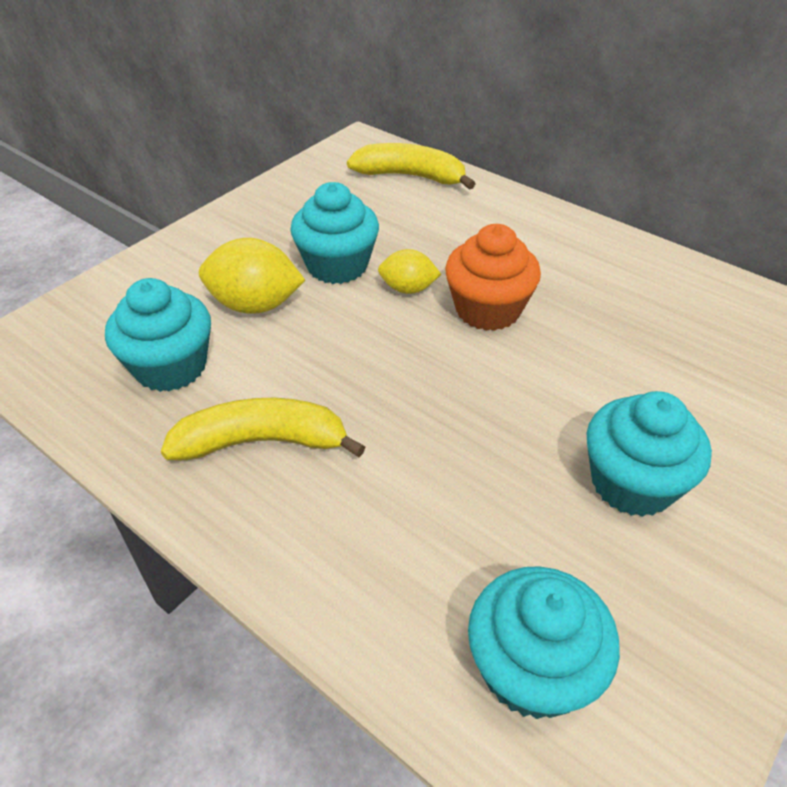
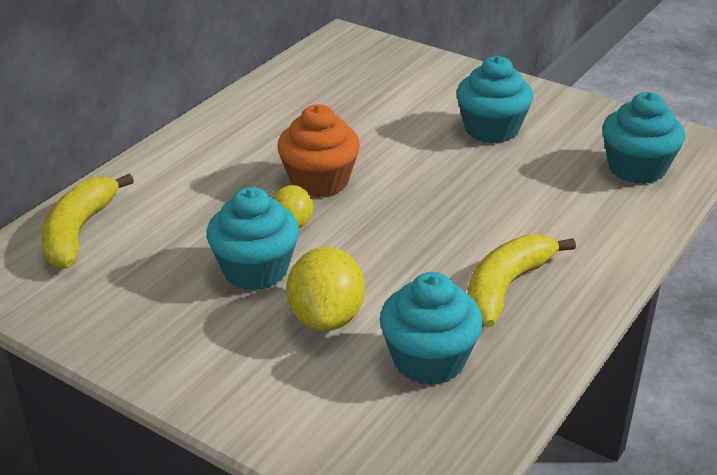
camera: 95 degrees left, 10 degrees down
(262, 442) = (506, 288): yellow banana -> yellow banana turned 45 degrees clockwise

